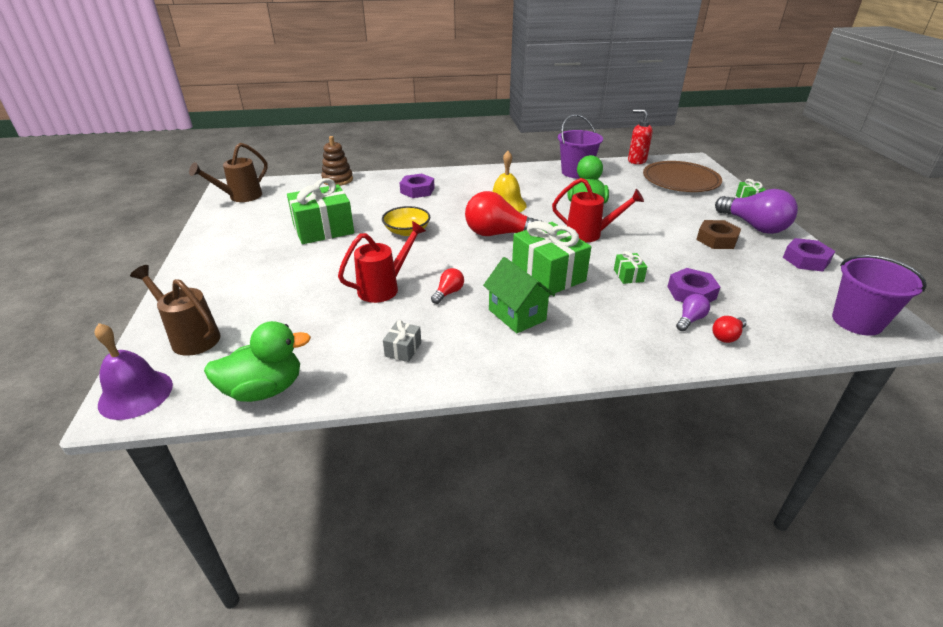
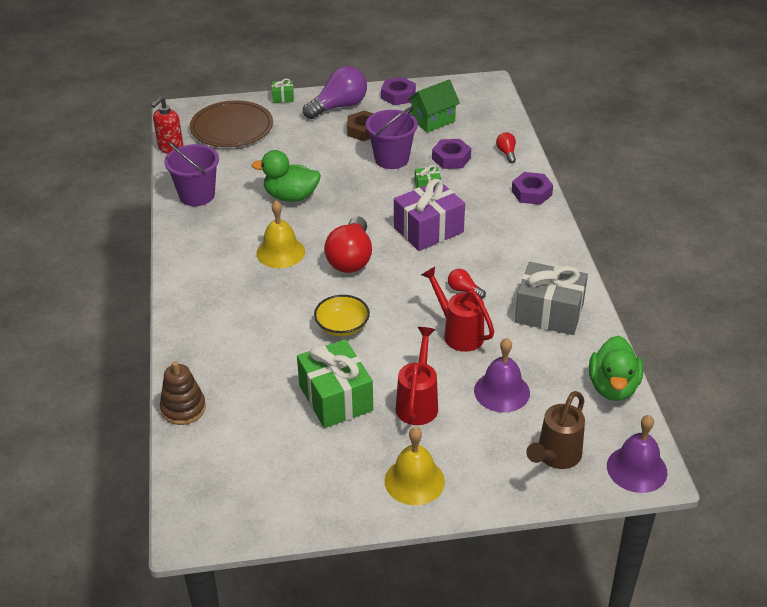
camera: 90 degrees left, 5 degrees up
(216, 261) = (414, 481): none -> yellow bell
(240, 197) = (231, 507): brown watering can -> none
(264, 389) = (613, 387): green duck -> green duck turned 150 degrees counterclockwise
(294, 309) = (502, 391): none -> purple bell
(403, 349) = (549, 313): grey gift -> grey gift, size x2.24
(417, 190) = (231, 325): purple nut -> purple nut (531, 193)
(517, 315) = (493, 250): green house -> green house (433, 121)
(548, 274) = (428, 230): green gift -> purple gift
(590, 234) = (352, 199): red watering can -> red watering can (418, 402)
(690, 320) = (488, 165): purple light bulb -> none
(727, 336) = (506, 153): red light bulb -> red light bulb turned 150 degrees counterclockwise
(857, 321) = (481, 97): purple bucket -> purple bucket (391, 159)

